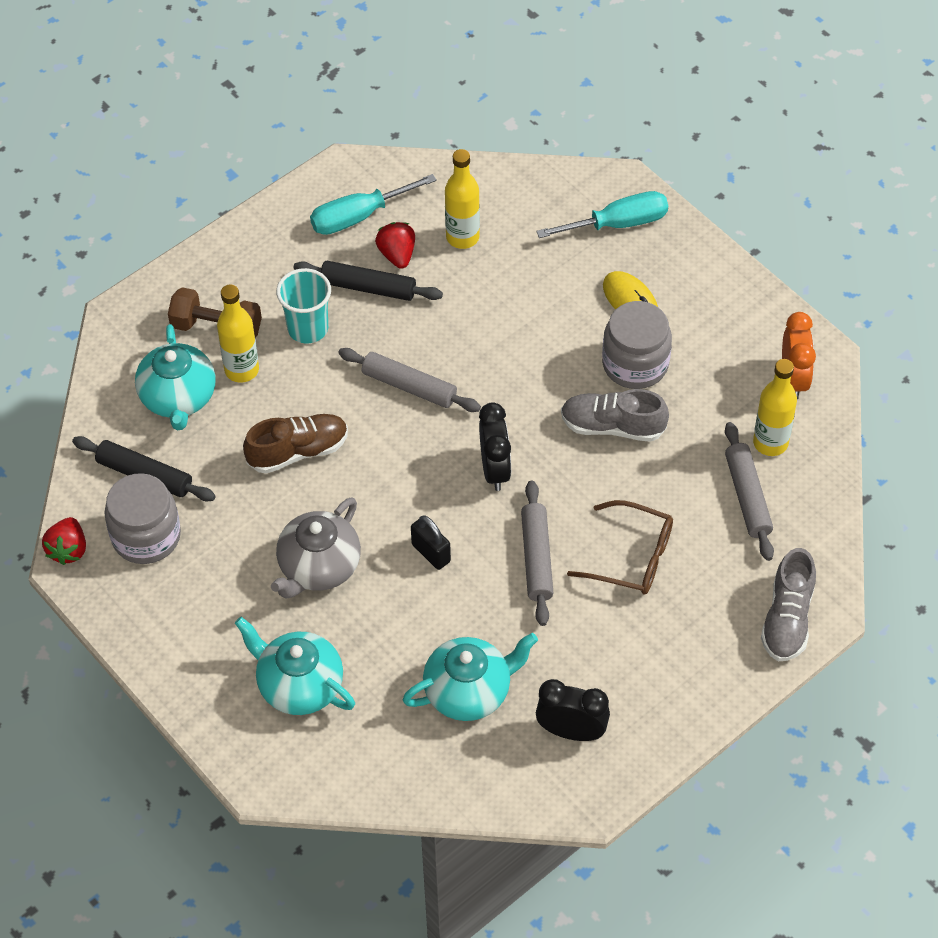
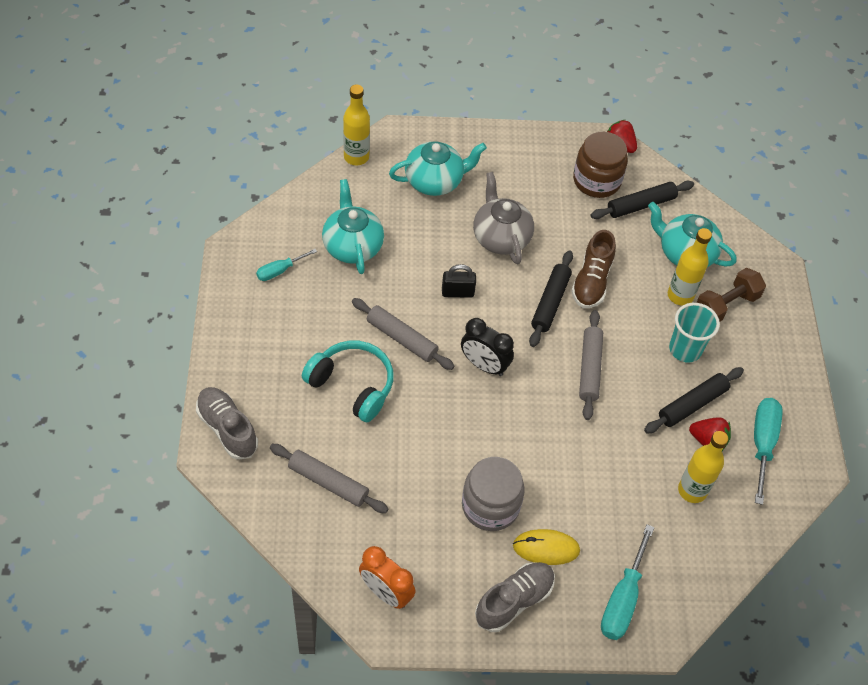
camera: 125 degrees right, 0 degrees up
(146, 536) = (596, 181): grey jar -> brown jar
(362, 468) = (550, 303): none -> black rolling pin
(409, 386) = (590, 368): grey rolling pin -> grey rolling pin turned 60 degrees counterclockwise
(469, 691) = (352, 246): turquoise teapot -> turquoise teapot turned 150 degrees clockwise
(571, 731) = (279, 271): black clock -> turquoise screwdriver
(612, 426) = (454, 452): grey shoe -> grey shoe (514, 601)
(632, 557) = (352, 385): brown glasses -> turquoise headphones
(770, 443) = (352, 531): yellow bottle -> yellow bottle (356, 157)

